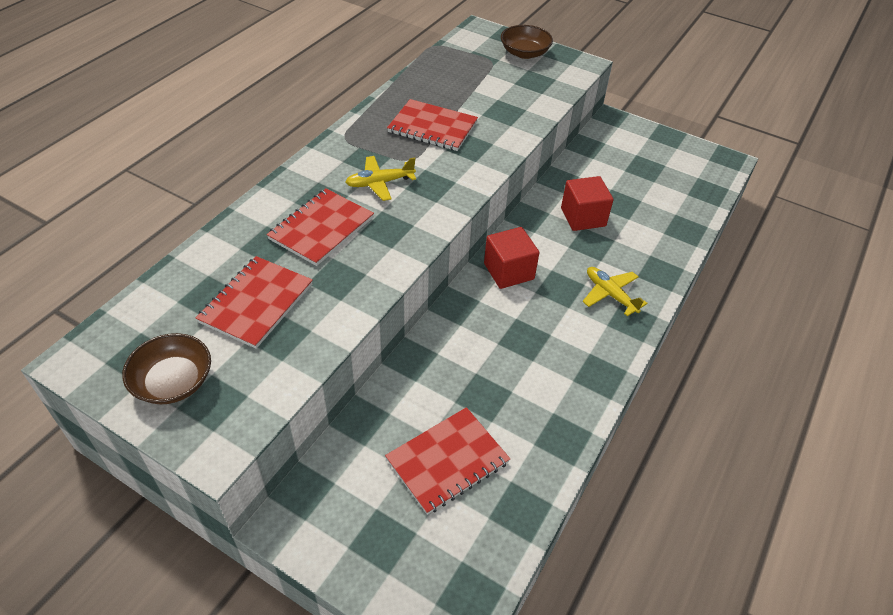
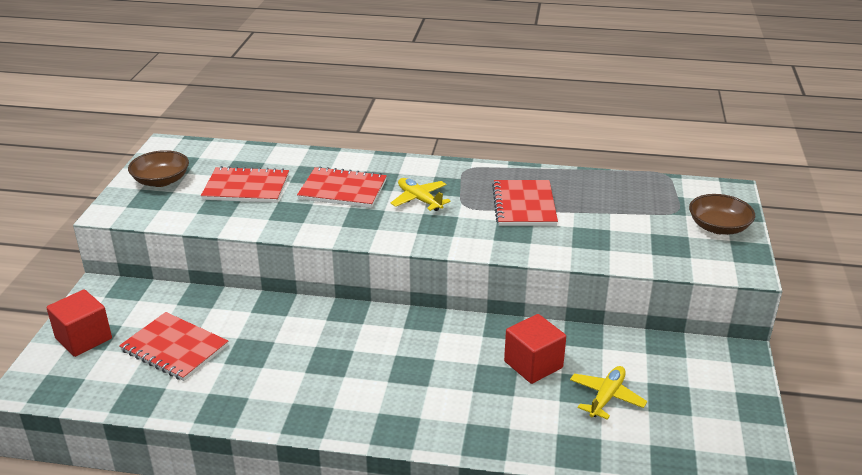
camera: 70 degrees right, 15 degrees down
(508, 271) = (413, 332): red cube -> red cube (83, 338)
(610, 294) = (424, 406): yellow plane -> yellow plane (606, 397)

